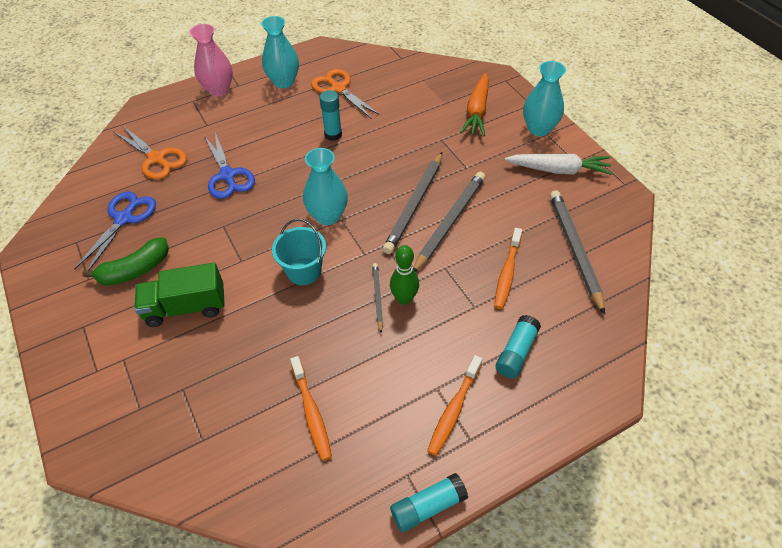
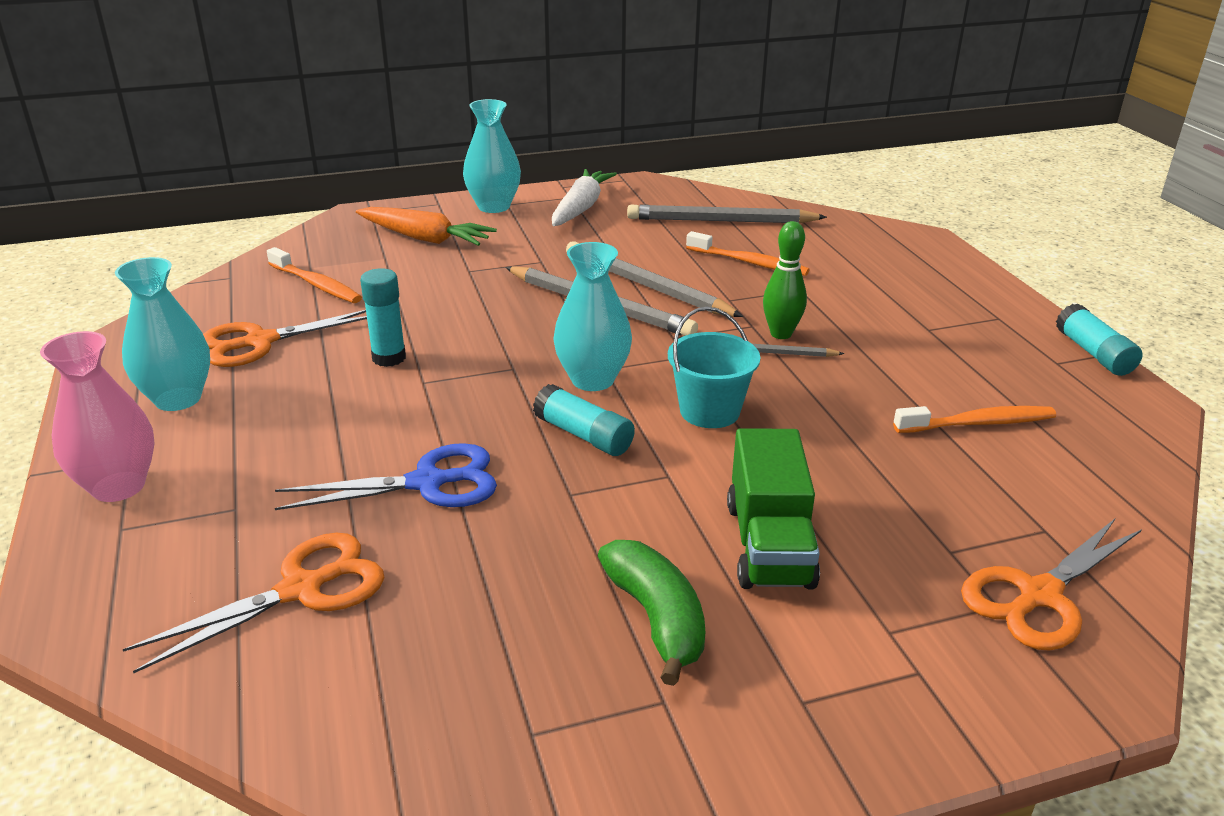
camera: 80 degrees left, 20 degrees down
(124, 218) = (487, 642): blue scissors -> none
(145, 429) = (1039, 595): none -> orange scissors
(454, 409) = (959, 322): orange toothbrush -> orange toothbrush (316, 284)
(516, 352) = (873, 275): turquoise glue stick -> turquoise glue stick (583, 435)

